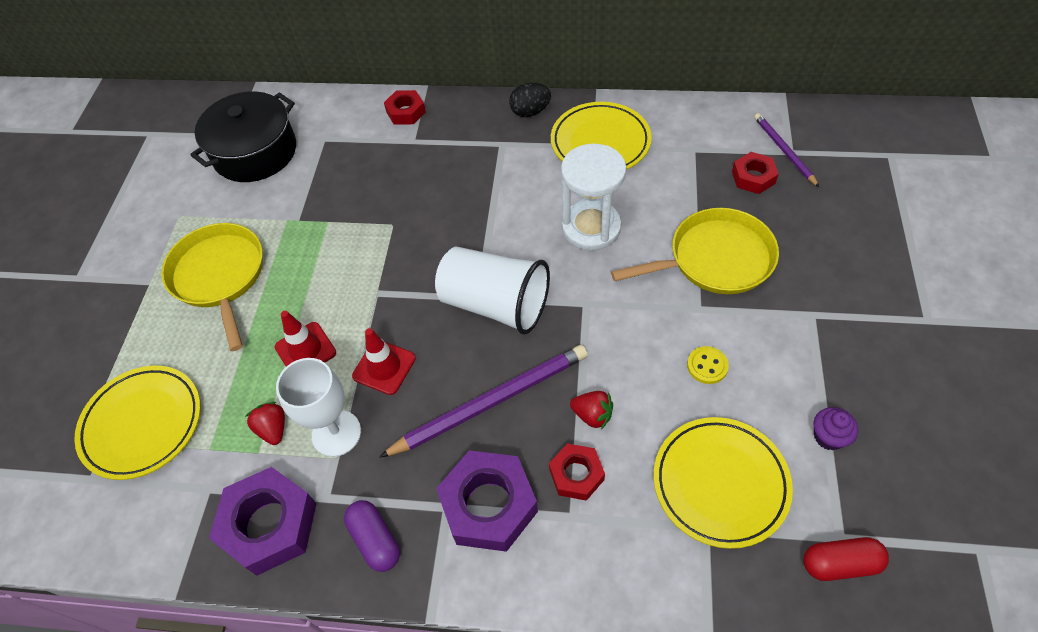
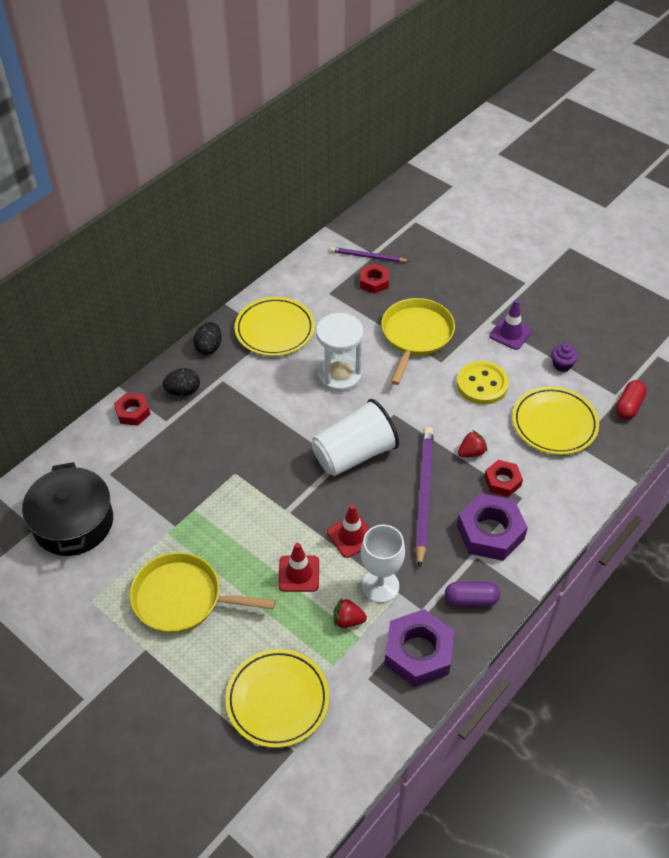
camera: 60 degrees left, 5 degrees down
(460, 128) = (183, 391): none -> black egg
(707, 366) = (482, 384): yellow button -> yellow button, size x1.89
(819, 349) = (510, 333): none -> purple traffic cone

